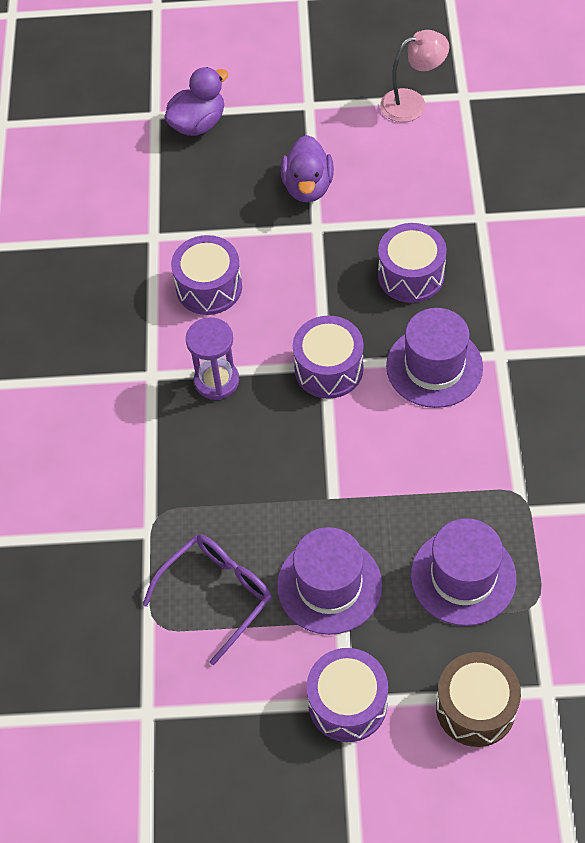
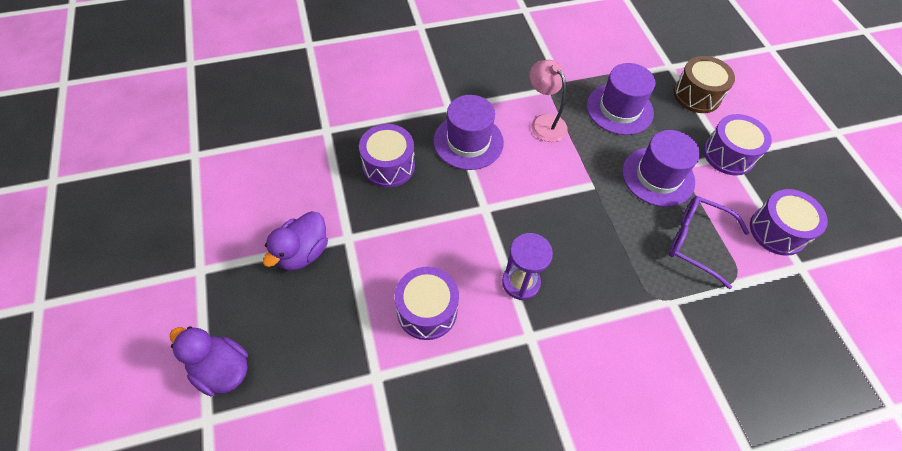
camera: 110 degrees left, 0 degrees up
(308, 187) = (302, 252): purple duck -> purple duck turned 135 degrees clockwise
(328, 369) = (487, 205): purple drum -> purple drum (777, 231)
(412, 103) = (201, 189): pink lamp -> pink lamp (544, 122)

